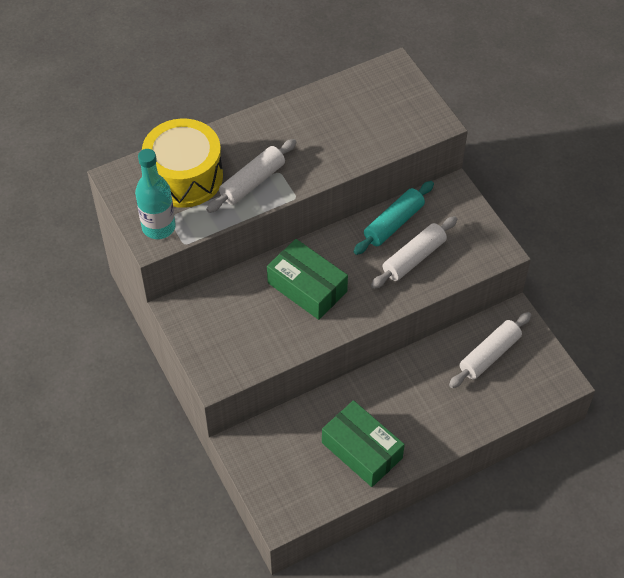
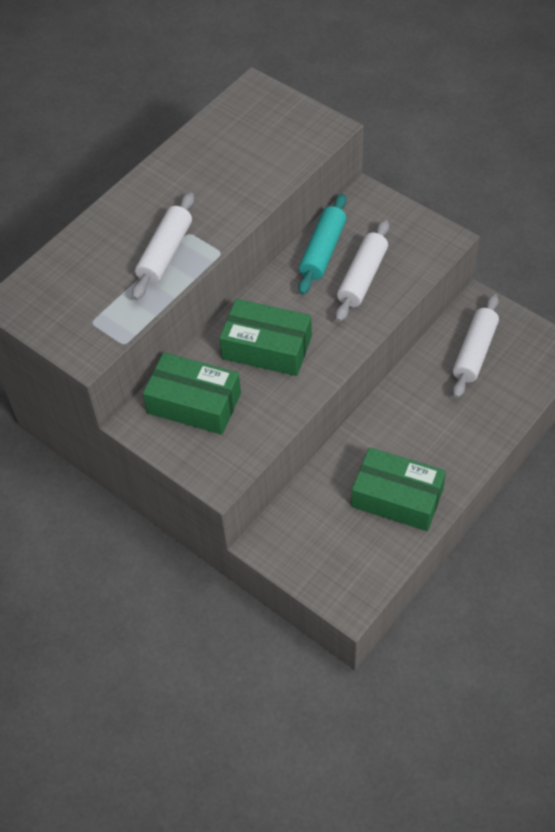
camera: 20 degrees left, 0 degrees up
(158, 227) = (86, 336): turquoise bottle -> none
(184, 177) = (87, 274): yellow drum -> none
(228, 310) = (194, 403): none -> green box

